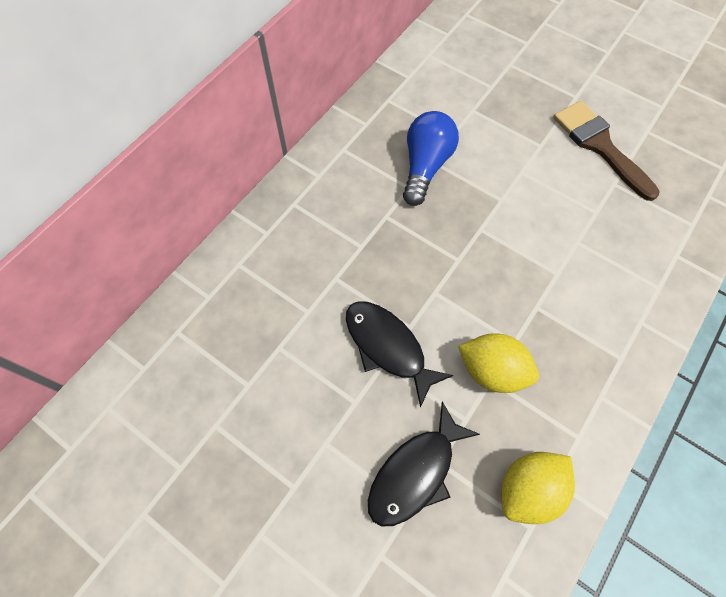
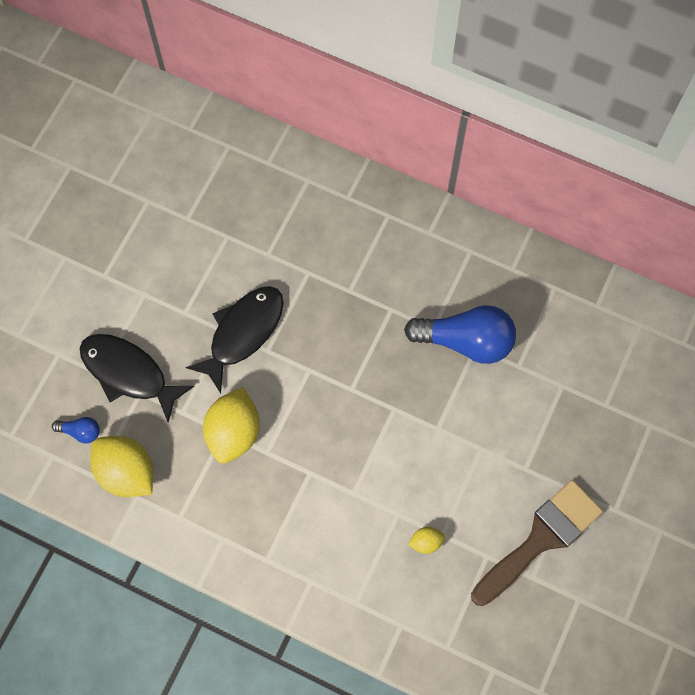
camera: 80 degrees right, 5 degrees up
(478, 538) = (80, 432): none -> blue light bulb
(603, 225) = (426, 542): none -> yellow lemon

